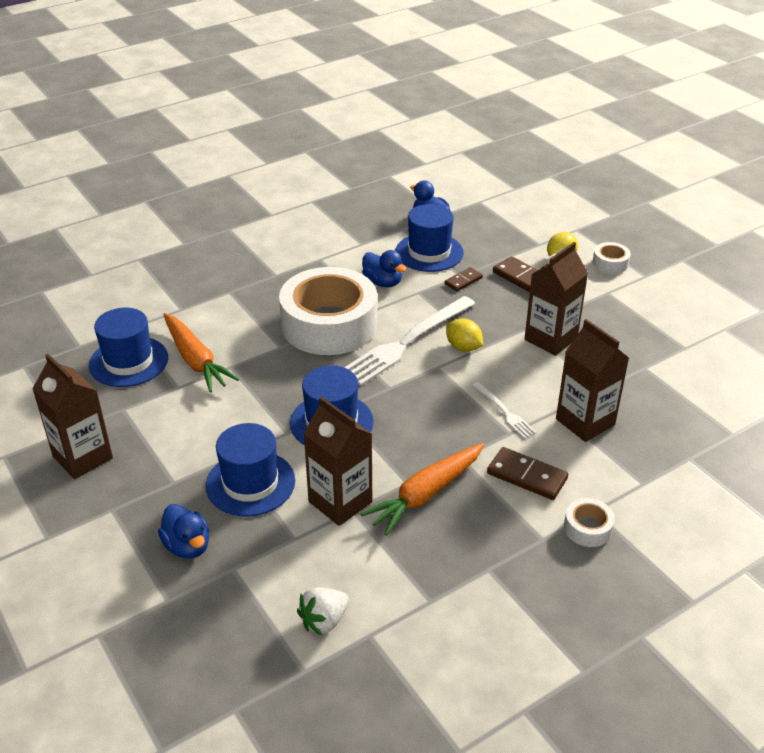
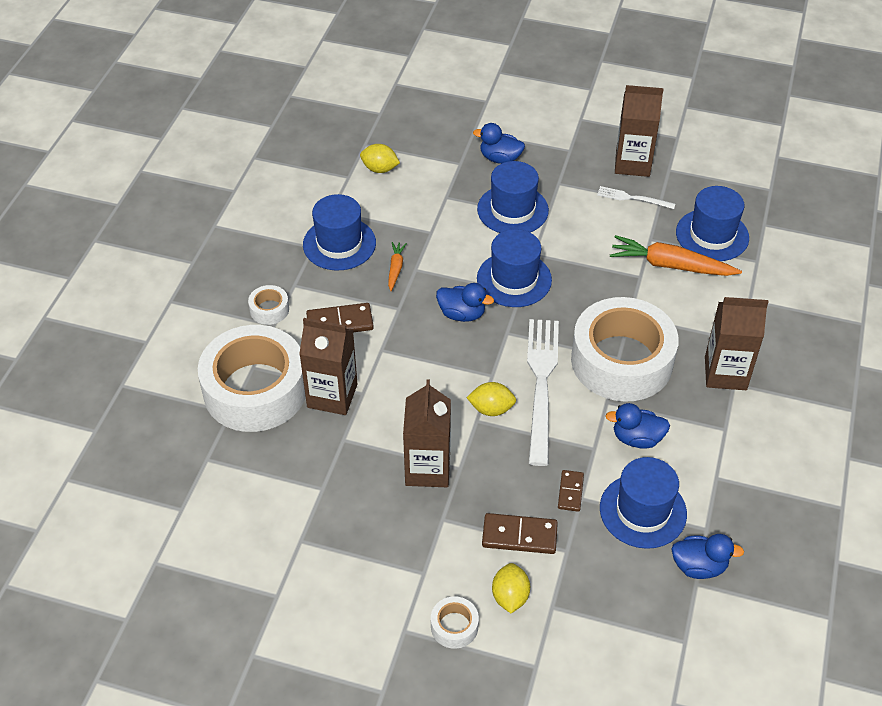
camera: 140 degrees right, 10 degrees up
(324, 621) = (380, 169): white strawberry -> yellow lemon
(340, 502) = (444, 232): brown carton -> brown carton (725, 373)
(409, 421) = (462, 314): none -> blue duck
(426, 494) = (395, 269): orange carrot -> orange carrot, size x0.51
(457, 555) = (339, 244): none -> blue hat
(504, 412) = (401, 366): white fork -> white fork (632, 198)
(653, 463) = (255, 389): none -> white tape

